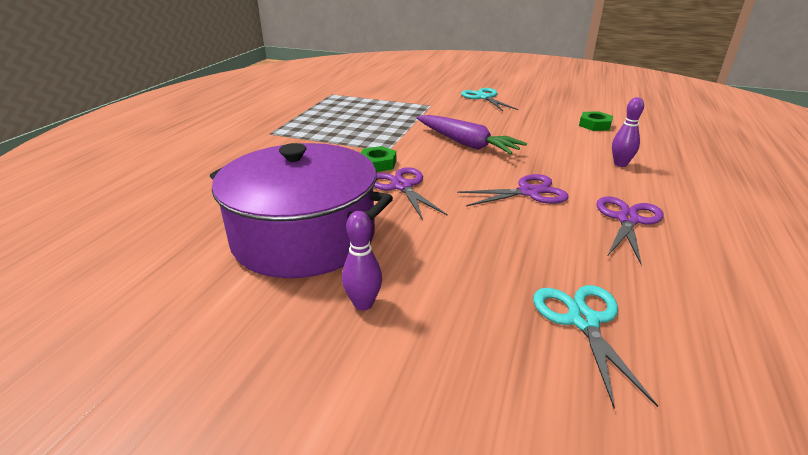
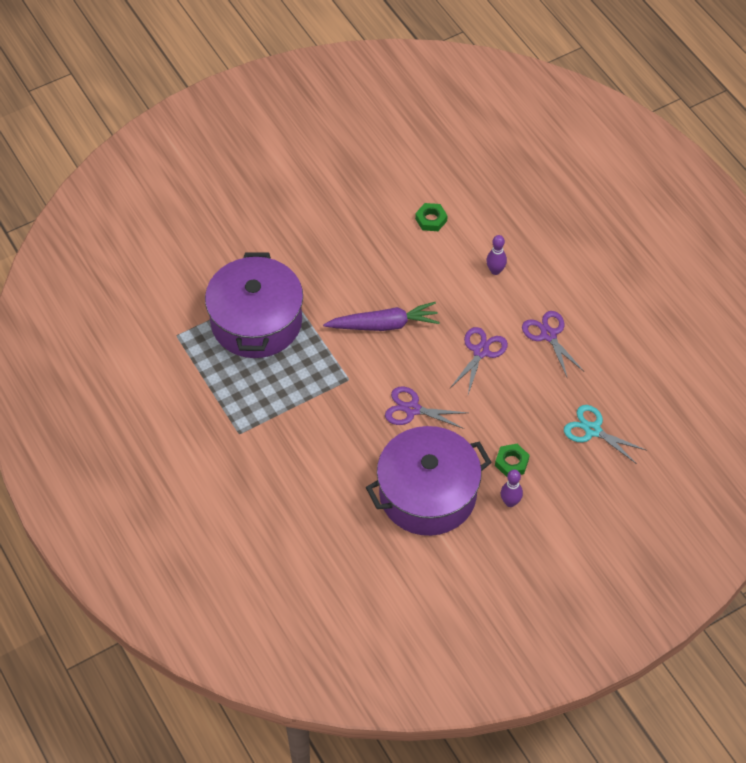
camera: 50 degrees left, 25 degrees up
(377, 164) = (366, 400): green nut -> green nut (511, 462)
(383, 108) = (256, 321): none -> purple pot
(484, 97) = (305, 233): turquoise scissors -> none

